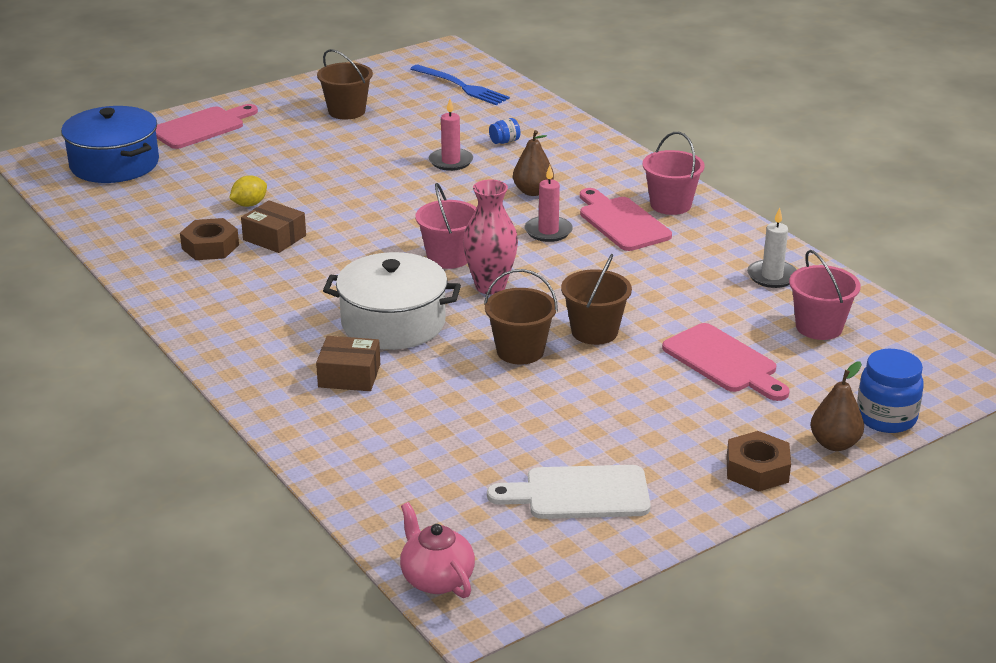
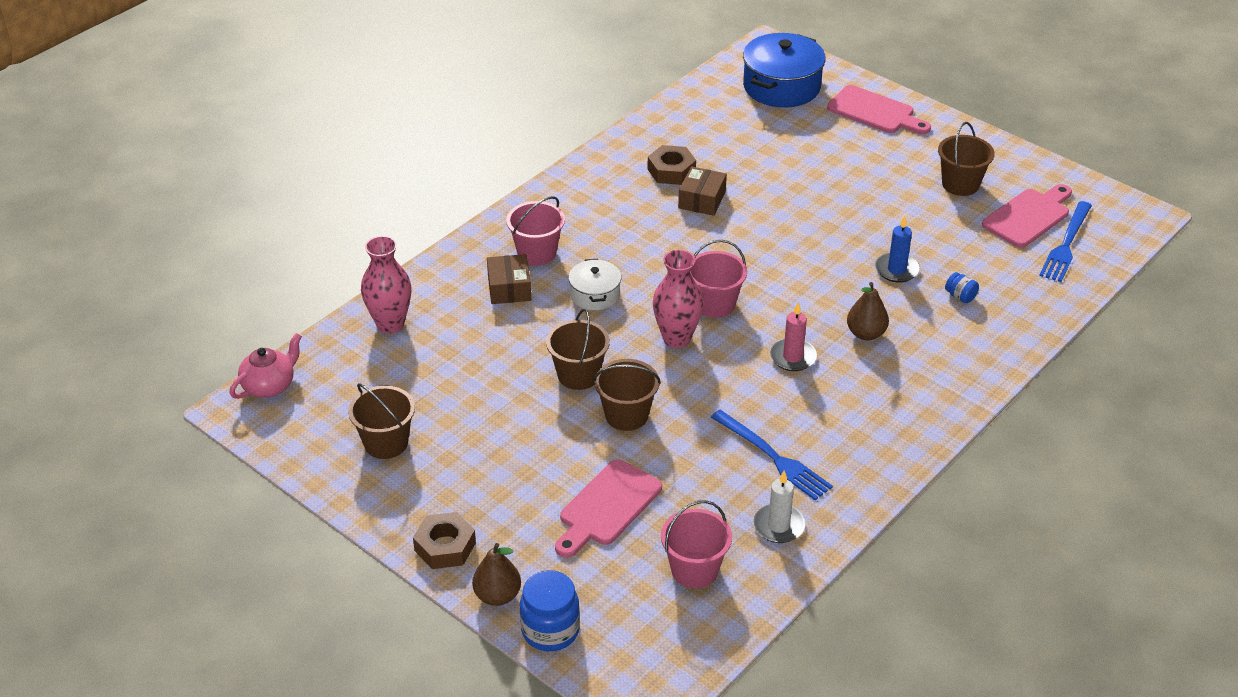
camera: 75 degrees right, 10 degrees up
(249, 204) = (751, 173): yellow lemon -> none
(366, 468) = (390, 324): none -> pink vase
(393, 323) = (595, 294): white pot -> white pot, size x0.56
(451, 161) = (896, 270): pink candle -> blue candle
(579, 493) = (386, 443): white cutting board -> brown bucket
(621, 222) = (836, 403): pink cutting board -> pink cutting board (1028, 216)
(670, 205) = (891, 433): pink bucket -> pink bucket (537, 253)
(682, 264) = (773, 457): none -> blue fork

